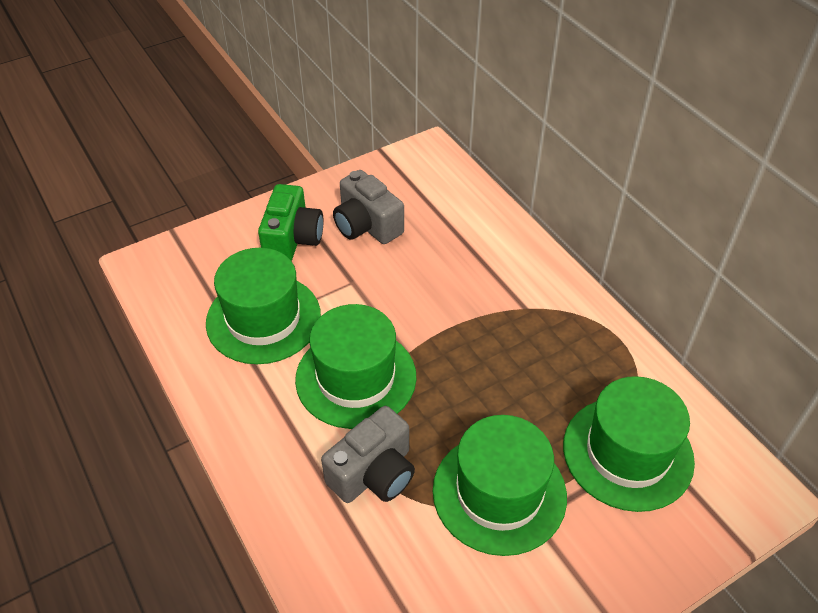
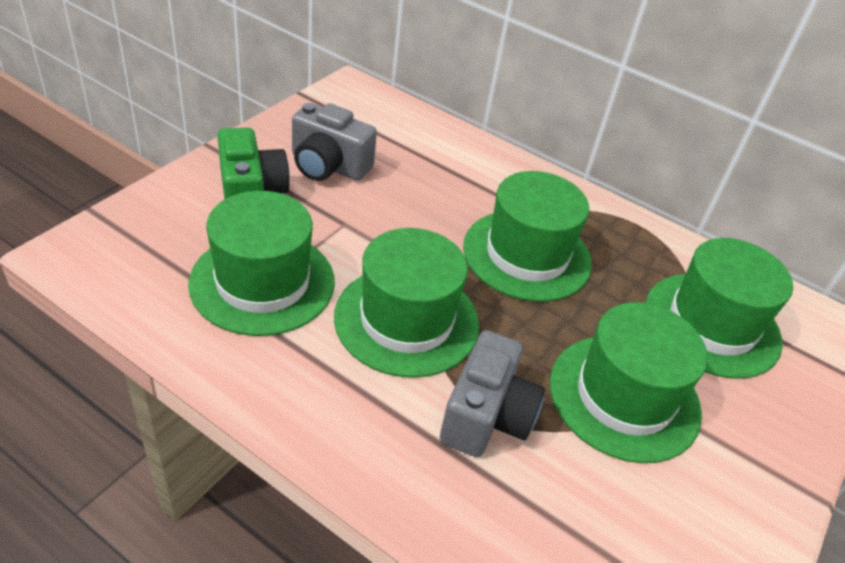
camera: 30 degrees left, 5 degrees down
(492, 345) = (527, 255): none -> green hat

